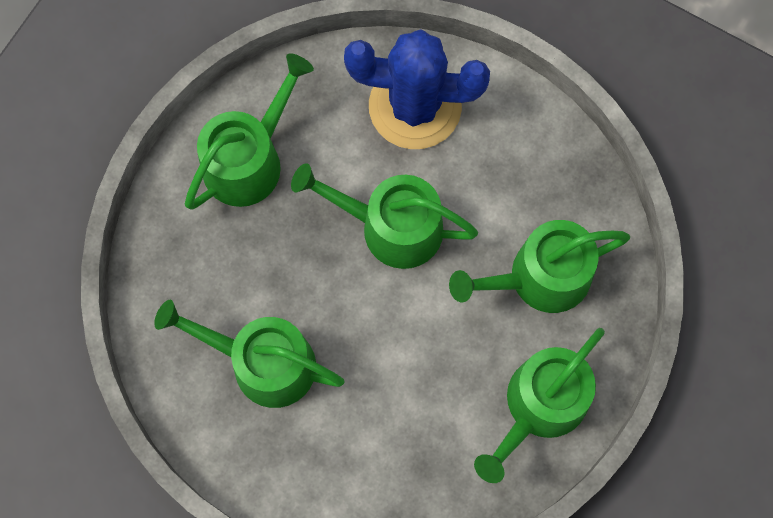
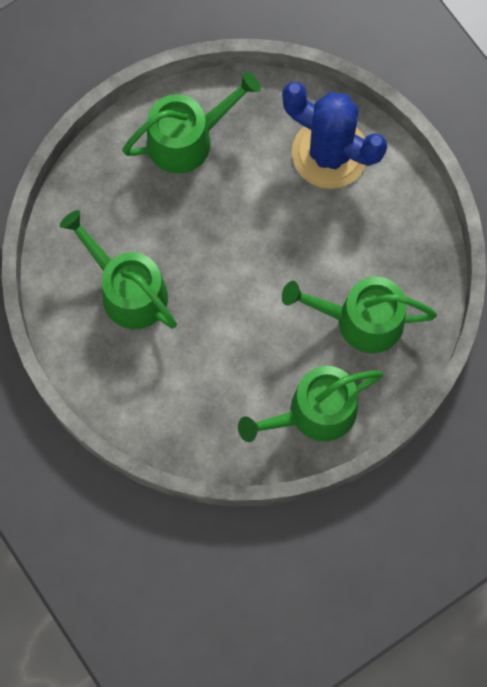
camera: 25 degrees right, 0 degrees up
(391, 227) = (269, 234): green watering can -> none

